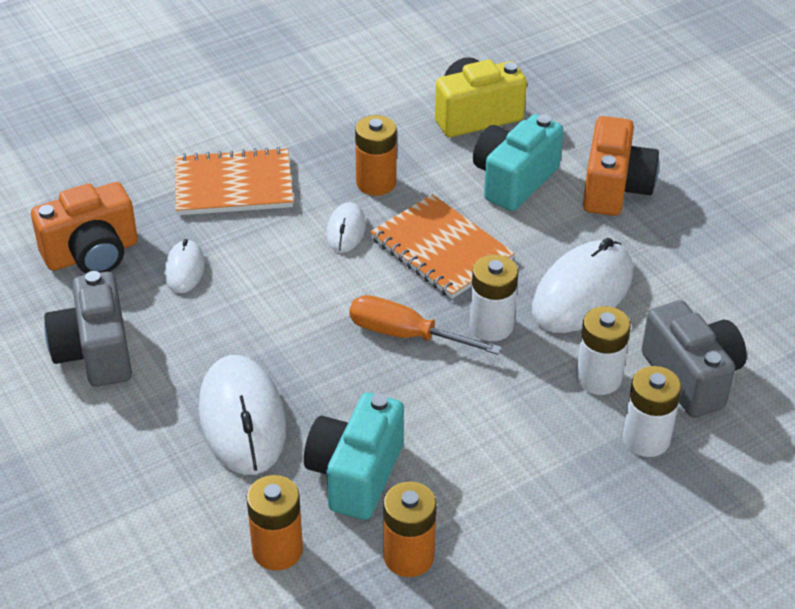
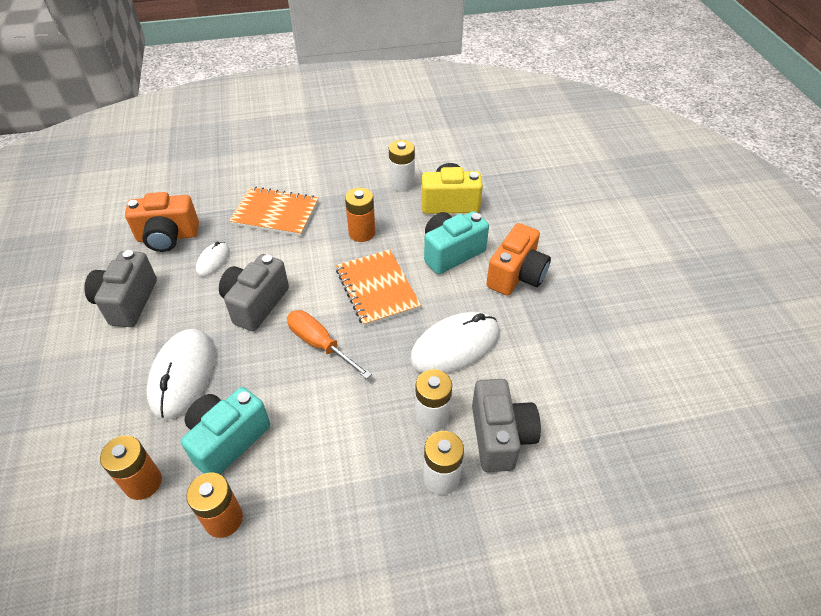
camera: 20 degrees right, 5 degrees up
(284, 308) = (255, 304): none -> grey camera
(346, 230) = (325, 260): white mouse -> none
(491, 326) = (379, 354): white battery -> white battery (402, 184)

